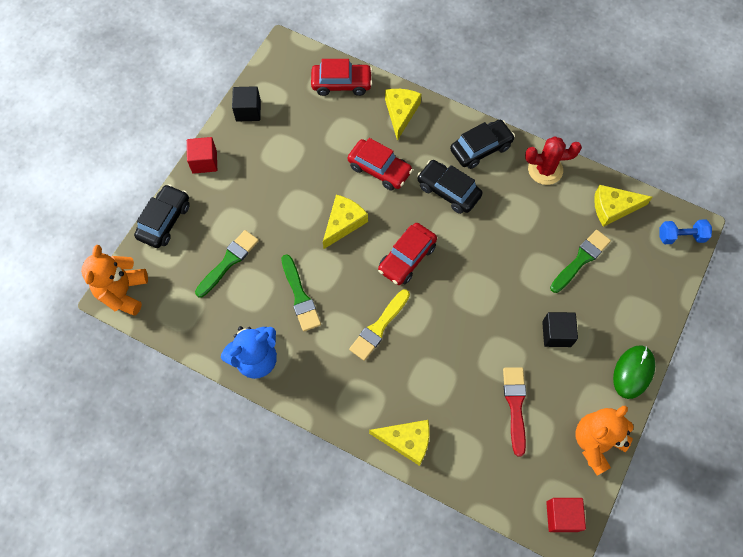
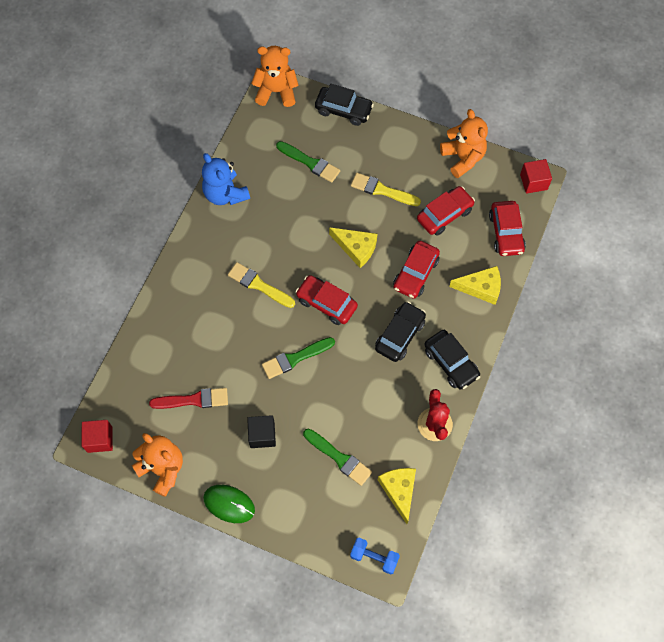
camera: 85 degrees right, 0 degrees up
(204, 161) = (405, 131): red cube -> red cube (533, 182)
(248, 111) = (463, 158): black cube -> orange teddy bear
(276, 191) = (382, 190): none -> yellow brush
(300, 296) = (283, 220): green brush -> green brush (295, 358)
(313, 135) = (444, 214): none -> red car
(406, 441) = (160, 314): yellow cheese -> none
(681, 236) = (374, 557): blue dumbbell -> blue dumbbell turned 60 degrees counterclockwise

